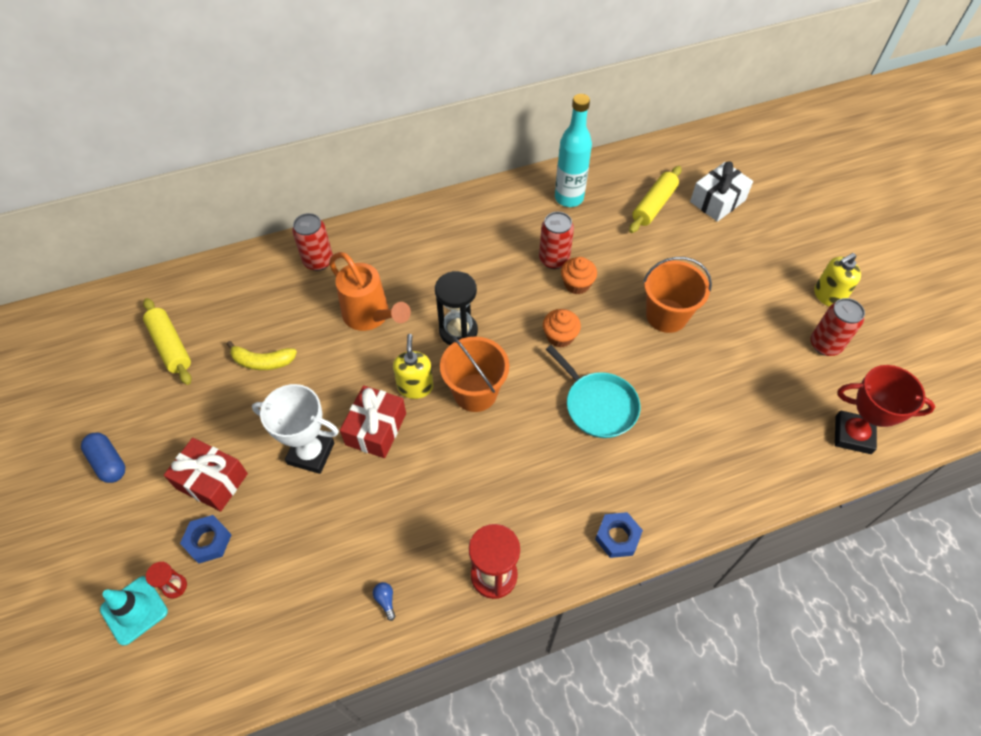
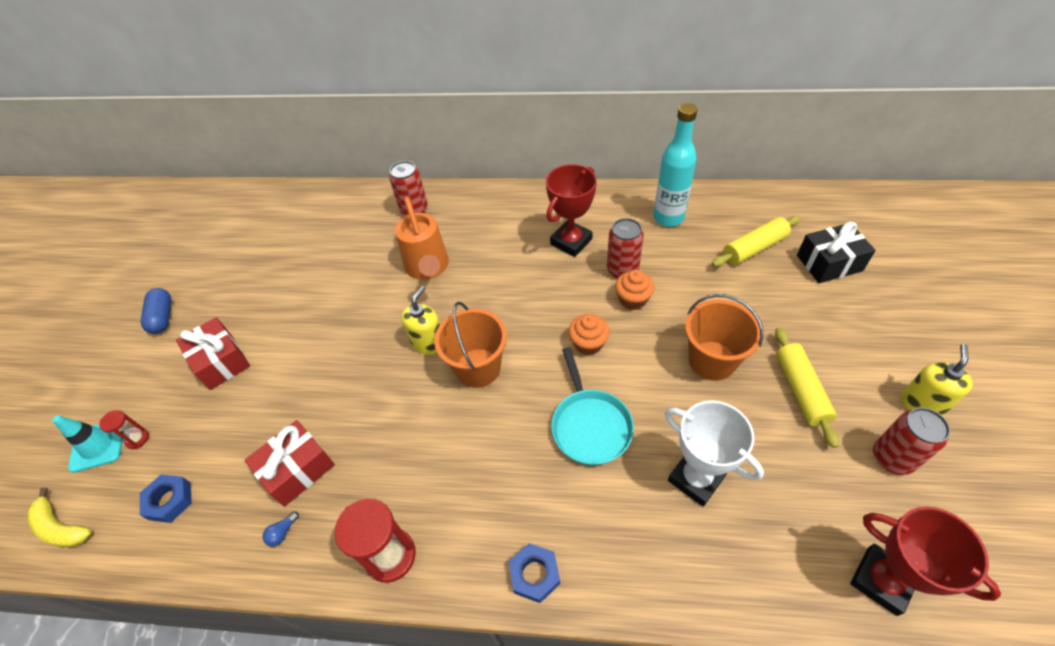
camera: 30 degrees right, 5 degrees down
(171, 346) = (264, 242): yellow rolling pin -> yellow rolling pin (800, 390)
(208, 541) = (185, 411): blue nut -> blue nut (169, 500)
(262, 362) = (320, 277): yellow banana -> yellow banana (61, 527)
(311, 453) = (308, 369): white trophy -> white trophy (696, 478)
(376, 429) = (372, 368): red gift -> red gift (297, 469)
(385, 600) = (282, 532): blue light bulb -> blue light bulb turned 150 degrees counterclockwise
(458, 331) = (495, 306): black hourglass -> none
(494, 247) = (571, 242): none -> red trophy
(717, 201) = (829, 263): white gift -> black gift
(828, 296) = (922, 403): yellow soap dispenser -> yellow soap dispenser turned 120 degrees clockwise

